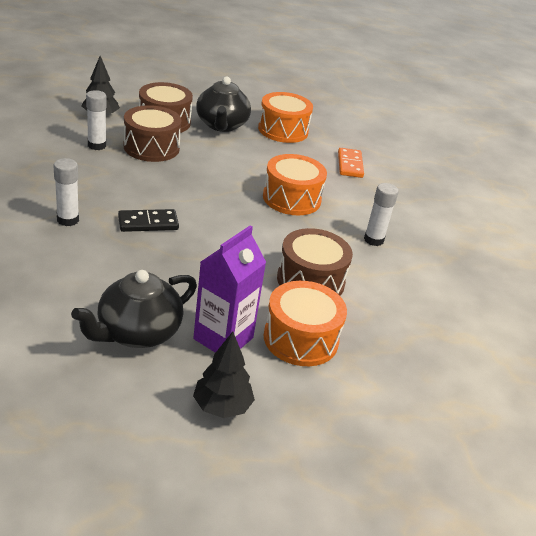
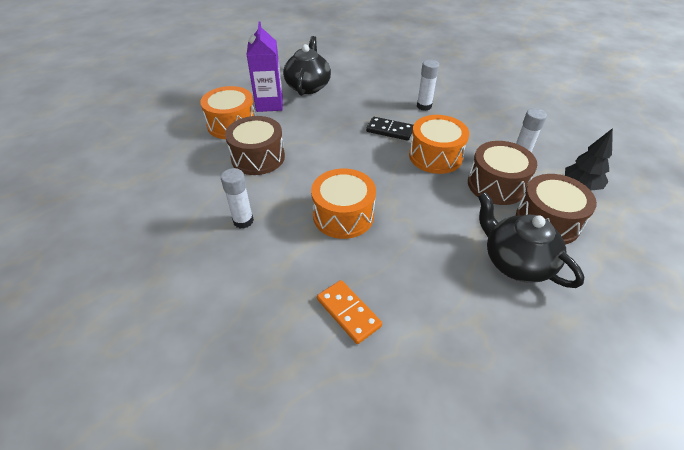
camera: 145 degrees right, 10 degrees up
(148, 223) = (390, 130): black domino -> black domino turned 75 degrees clockwise
(222, 406) = (240, 84): black tree -> none
(283, 130) = (471, 313): orange drum -> orange drum (435, 156)

